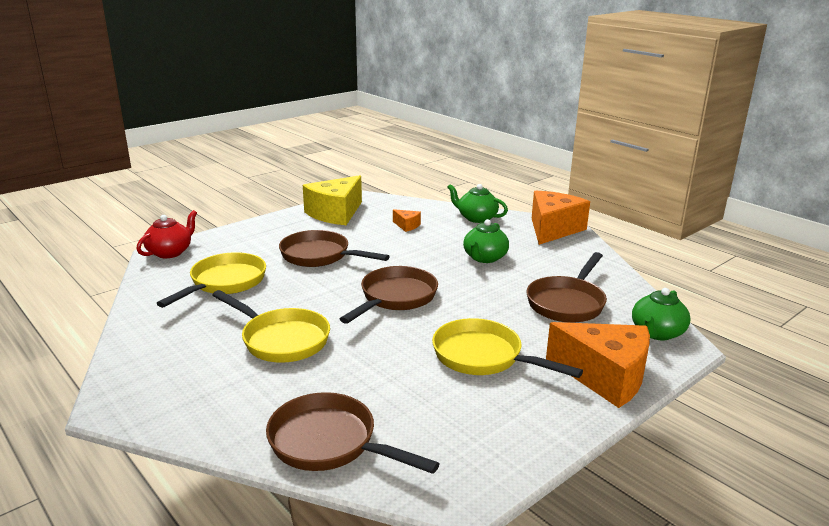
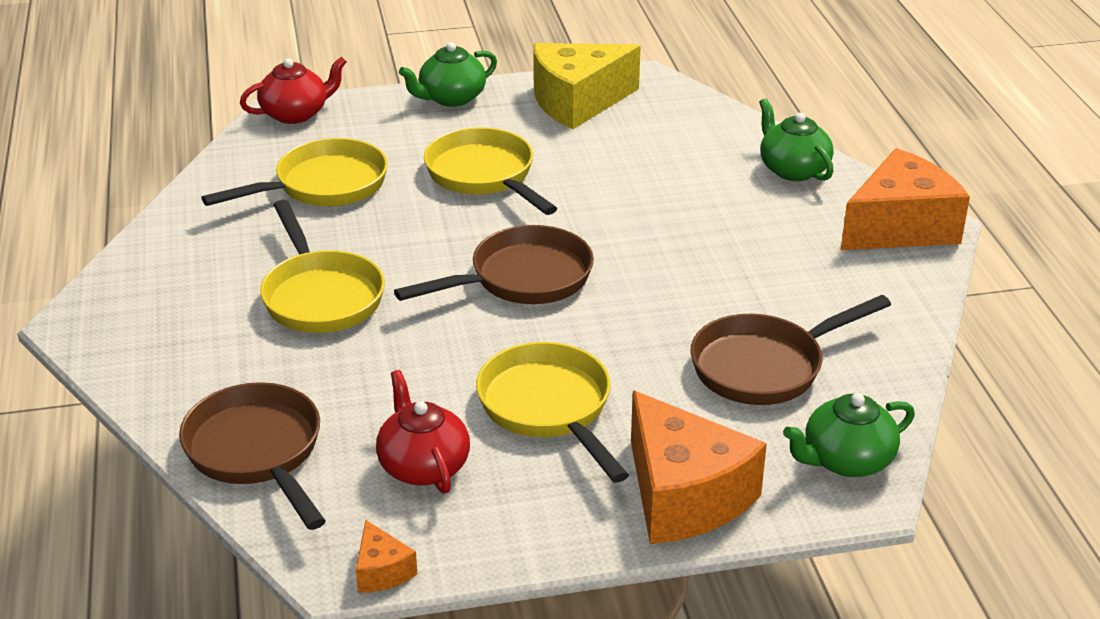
camera: 30 degrees right, 10 degrees up
(320, 256) = (484, 176): brown pan -> yellow pan
(407, 226) = (664, 155): orange cheese -> orange cheese (381, 571)
(446, 412) = (423, 466): none -> red teapot
(484, 258) = (723, 249): green teapot -> green teapot (451, 98)

